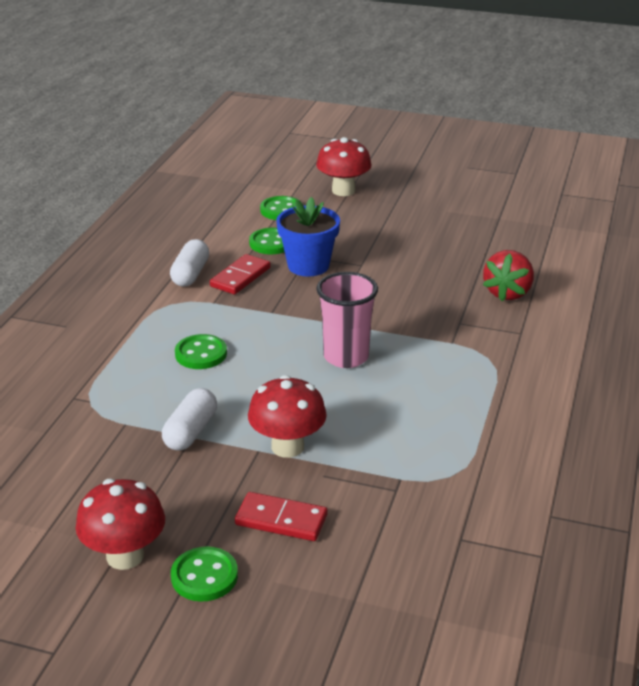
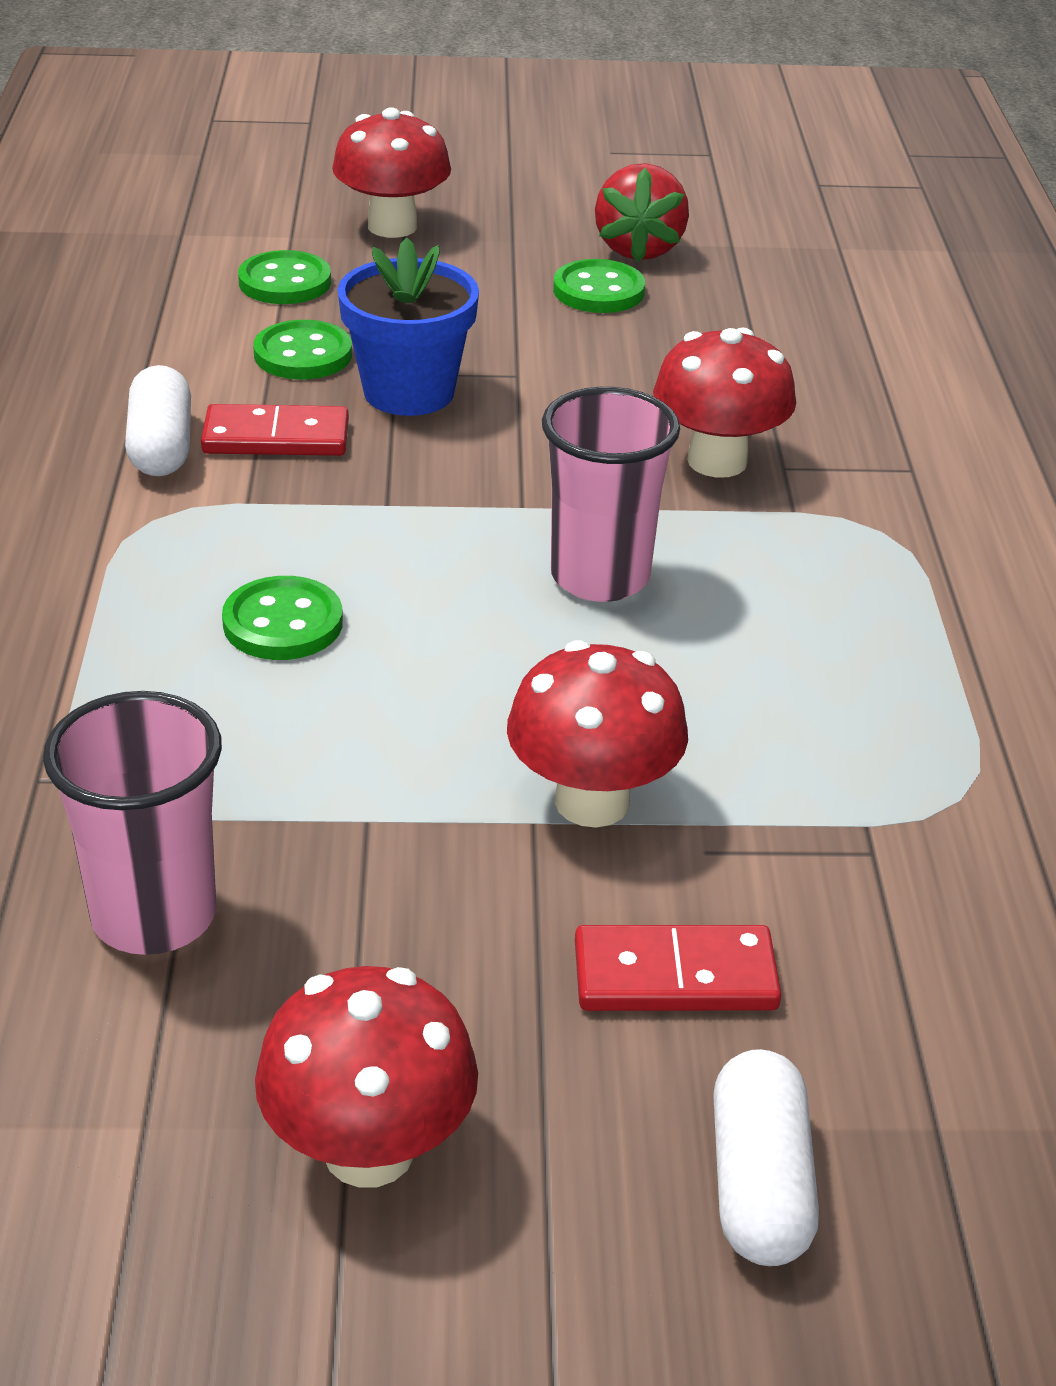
camera: 20 degrees left, 5 degrees up
(90, 456) = (154, 916): none -> pink cup
(190, 431) = (358, 808): white capsule -> white capsule (759, 1183)
(204, 576) = (582, 1155): green button -> green button (598, 291)
(240, 277) = (276, 437): red domino -> red domino turned 75 degrees clockwise
(430, 315) = (717, 461): none -> red mushroom
(507, 293) = (839, 392): red strawberry -> red strawberry (639, 249)

